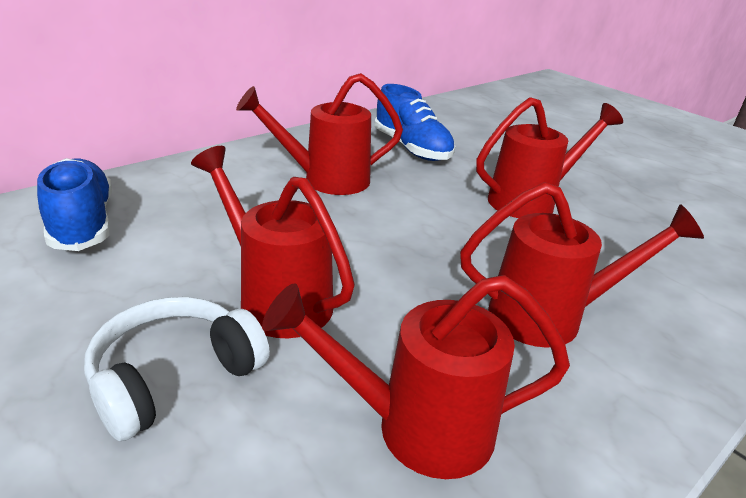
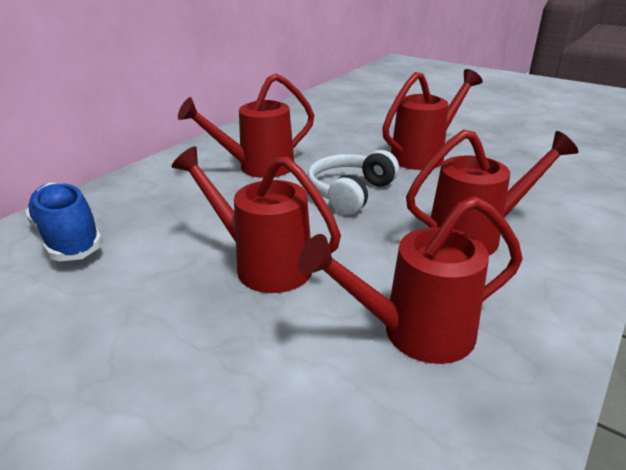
camera: 10 degrees left, 0 degrees up
(174, 377) = (210, 339): white headphones -> white headphones (350, 193)
(412, 149) = (315, 132): blue shoe -> none

